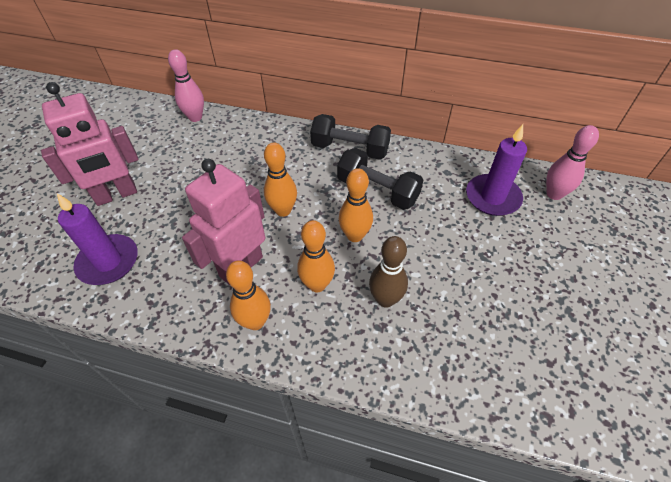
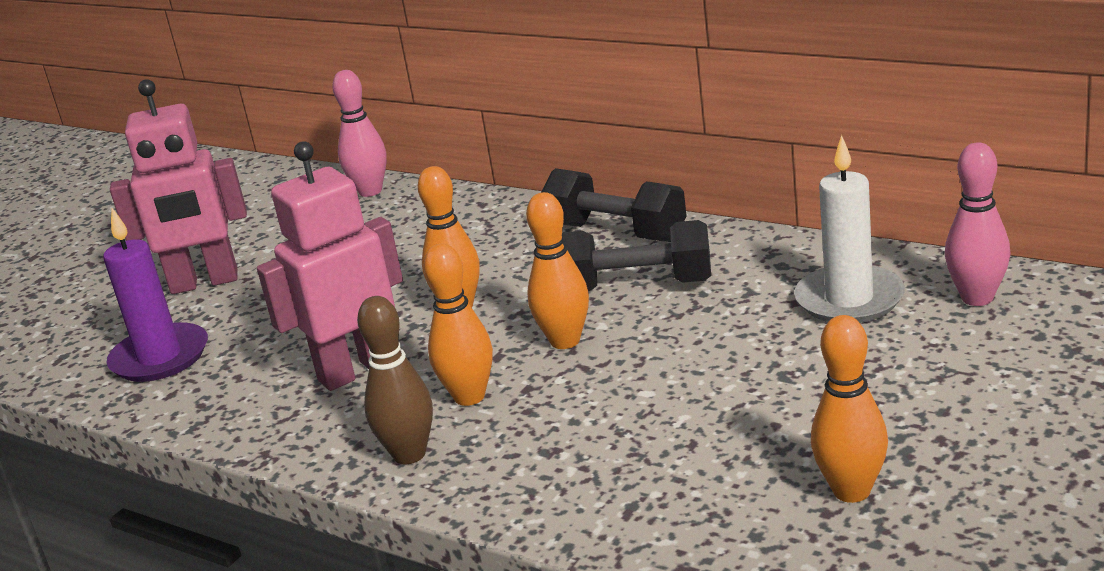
camera: 20 degrees right, 25 degrees down
(255, 321) = (349, 433): orange bowling pin -> orange bowling pin (851, 491)
(377, 190) = (637, 286): black dumbbell -> black dumbbell turned 45 degrees counterclockwise
(385, 299) = (575, 419): brown bowling pin -> brown bowling pin (409, 454)
(492, 197) = (849, 299): purple candle -> white candle

